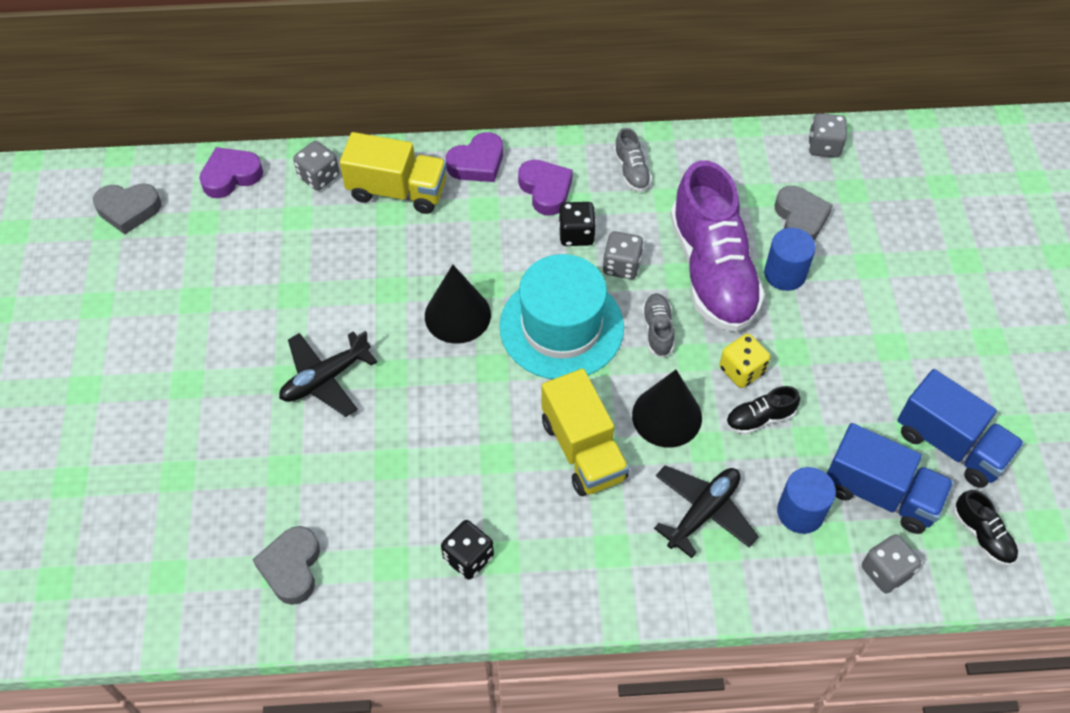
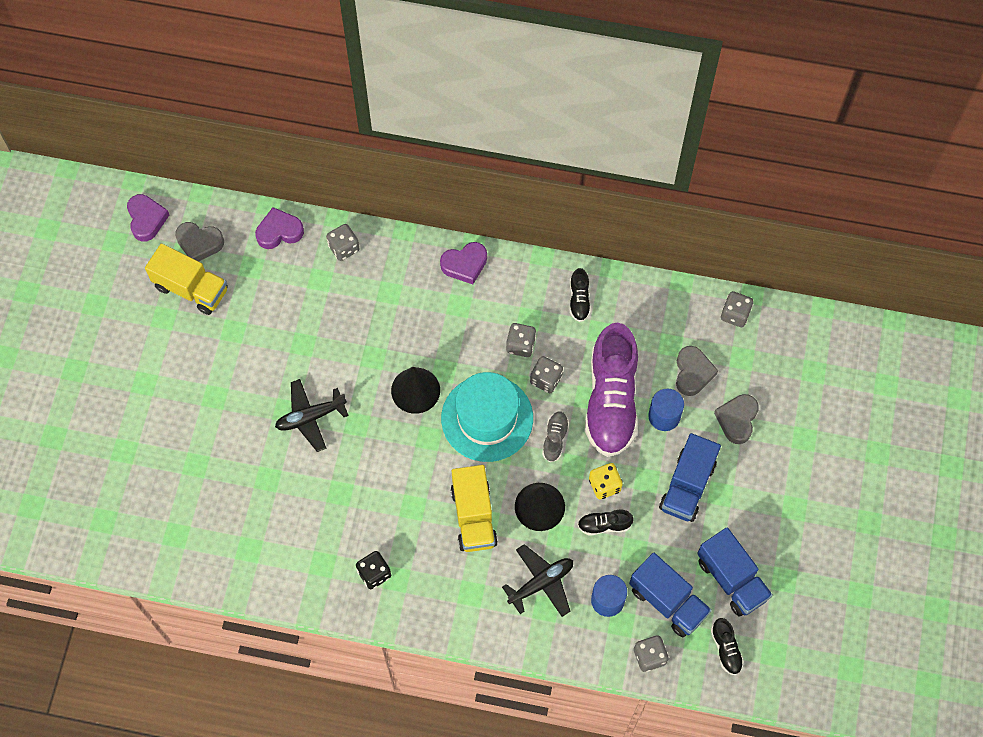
camera: 15 degrees right, 10 degrees up
(291, 568) = (257, 550): grey heart -> grey heart (737, 420)
(397, 191) = (399, 275): yellow truck -> yellow truck (191, 288)
(545, 190) = (509, 301): purple heart -> purple heart (146, 219)
(576, 234) = (520, 345): black dice -> grey dice
(631, 171) = (579, 300): grey shoe -> black shoe
(847, 347) = (687, 486): none -> blue truck

